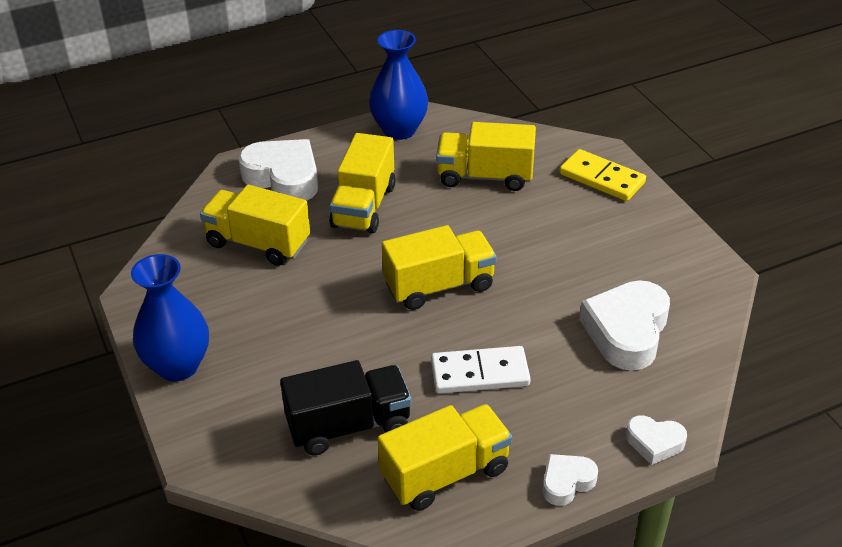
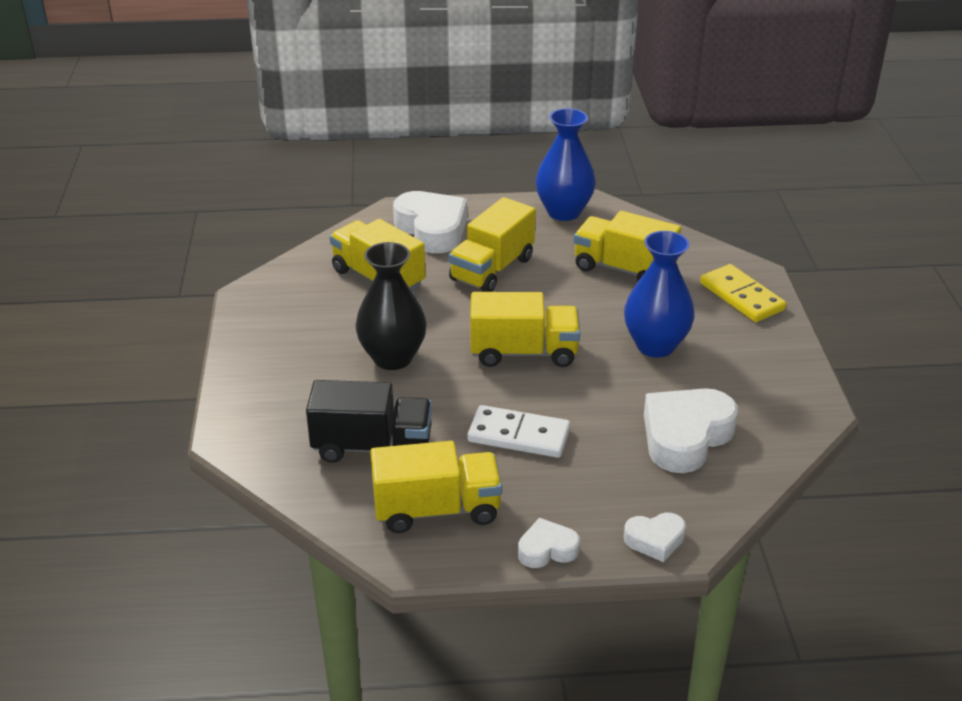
camera: 20 degrees right, 5 degrees down
(178, 366) = (252, 360): blue vase -> blue vase (655, 345)
(318, 325) = (392, 358): none -> black vase
(654, 443) = (655, 540): white heart -> white heart turned 45 degrees counterclockwise

